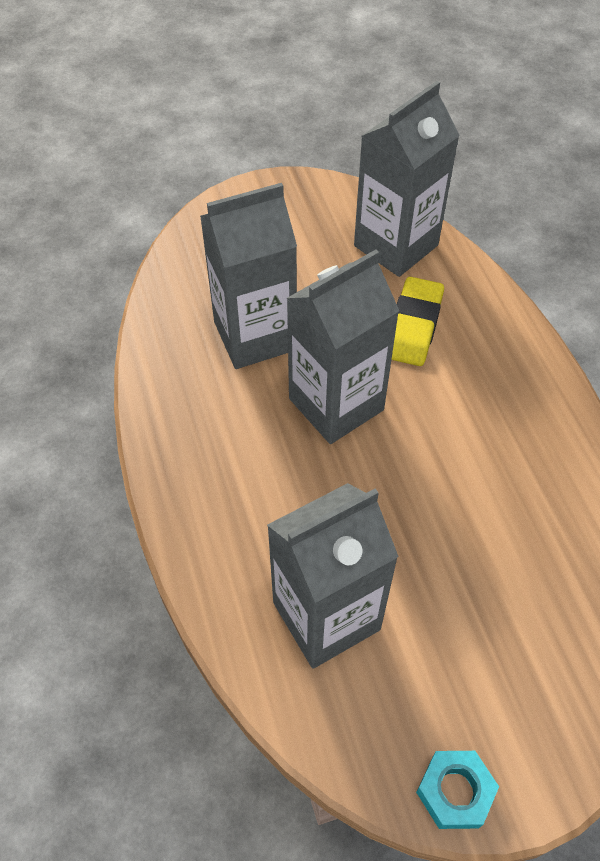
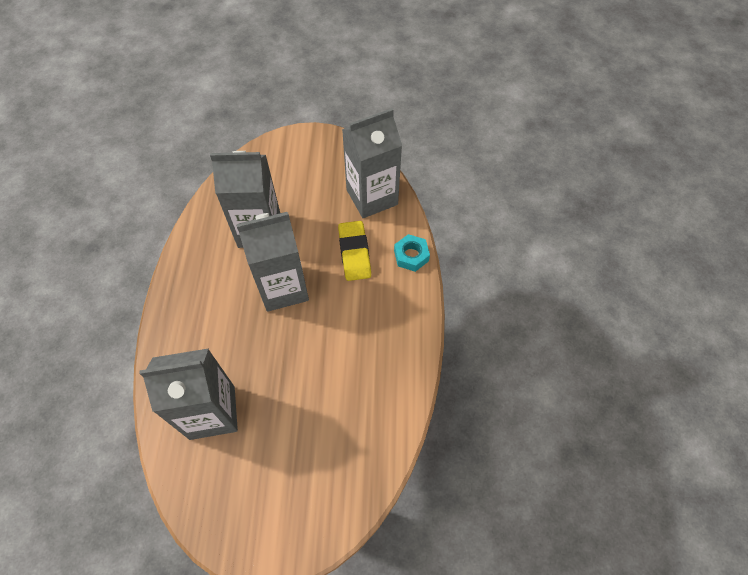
camera: 20 degrees right, 5 degrees up
(413, 326) = (354, 253): yellow eraser -> yellow eraser turned 45 degrees counterclockwise
(455, 791) = (228, 538): turquoise nut -> turquoise nut (411, 255)

